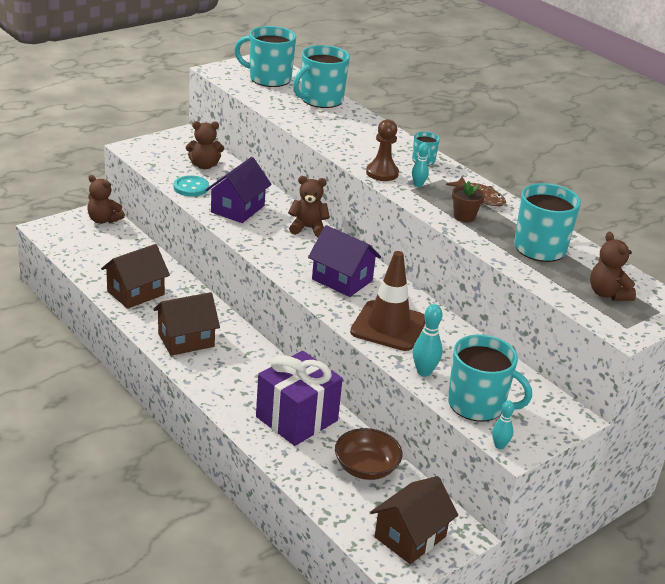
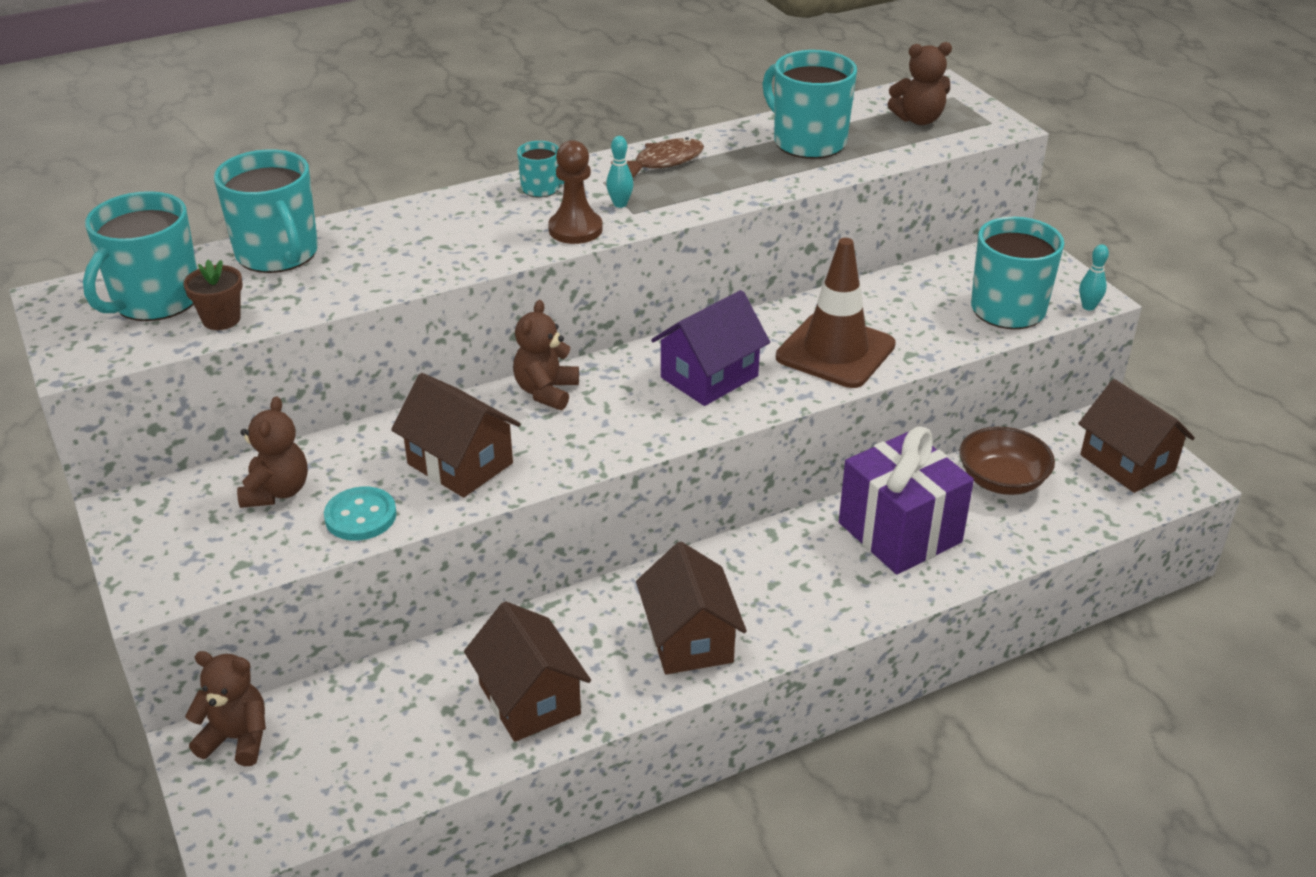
camera: 75 degrees left, 5 degrees up
(103, 220) = (237, 738): brown teddy bear -> brown teddy bear turned 120 degrees counterclockwise
(237, 209) = (460, 464): purple house -> brown house
(424, 372) = (943, 338): turquoise bowling pin -> none
(464, 217) = (721, 182): brown flower pot -> brown flower pot (221, 319)

